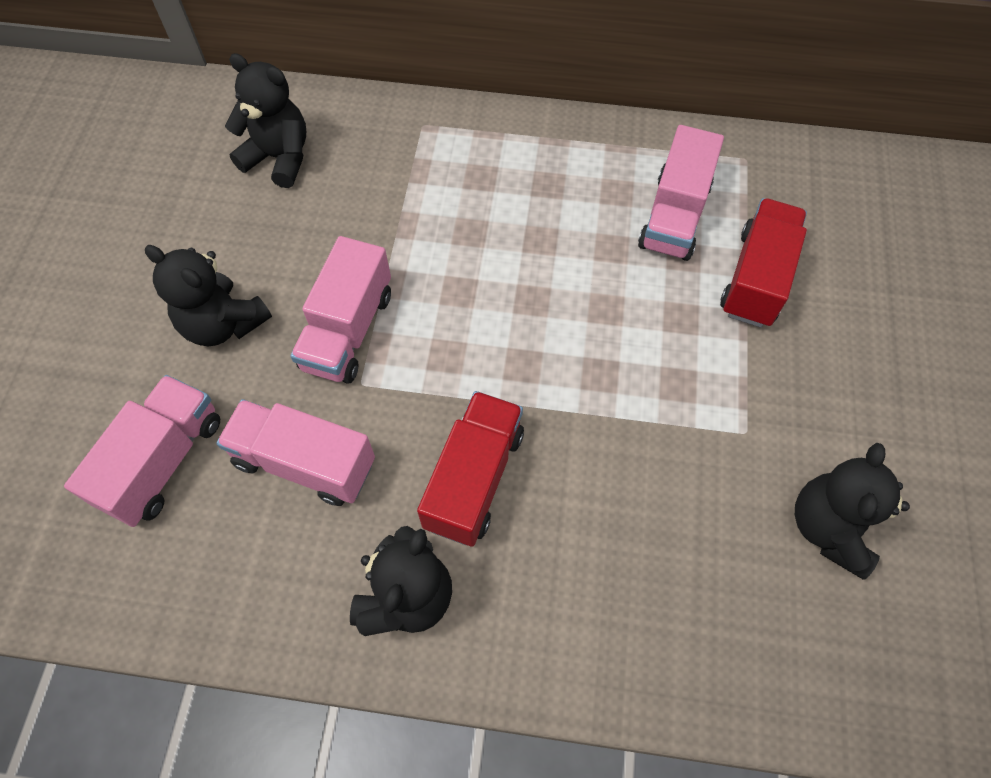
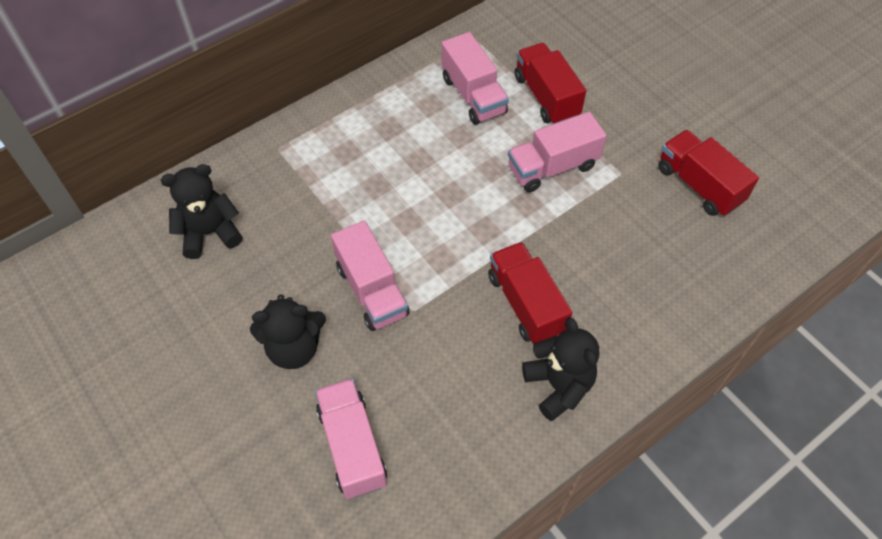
camera: 45 degrees left, 5 degrees down
(305, 463) = (432, 374): pink truck -> pink truck (552, 167)
(829, 527) = (699, 185): black teddy bear -> red truck

